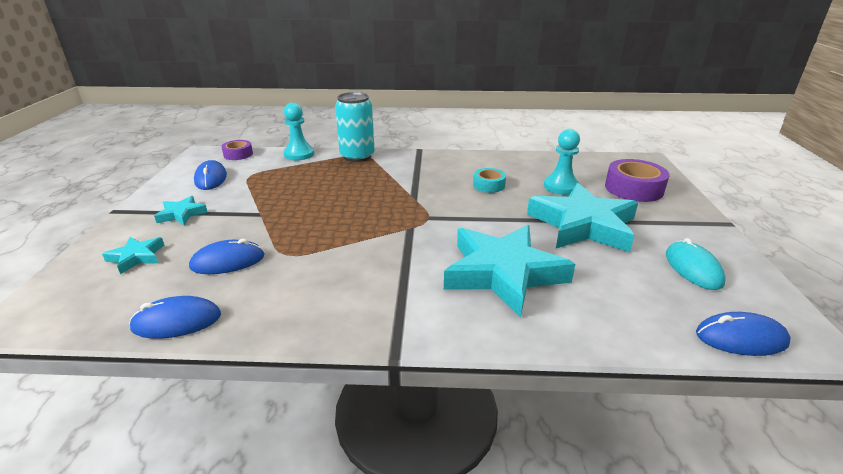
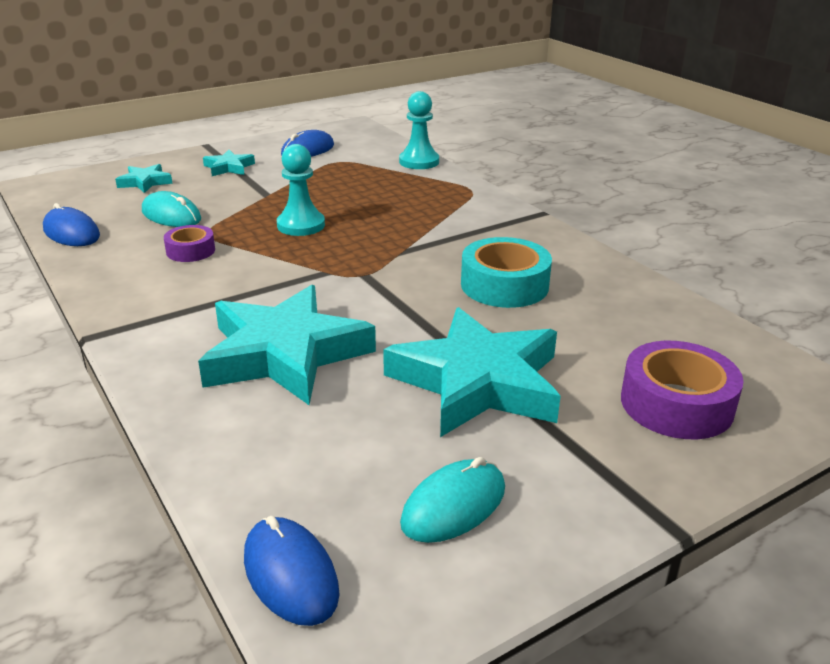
camera: 55 degrees right, 0 degrees up
(228, 261) = (171, 215): blue mouse -> turquoise mouse
(238, 154) = (375, 139): purple tape -> purple tape (190, 251)
(357, 156) = (461, 188): turquoise can -> none
(489, 185) = (504, 285): turquoise tape -> turquoise tape, size x1.71
(560, 186) = (581, 338): turquoise pawn -> turquoise pawn (301, 225)

